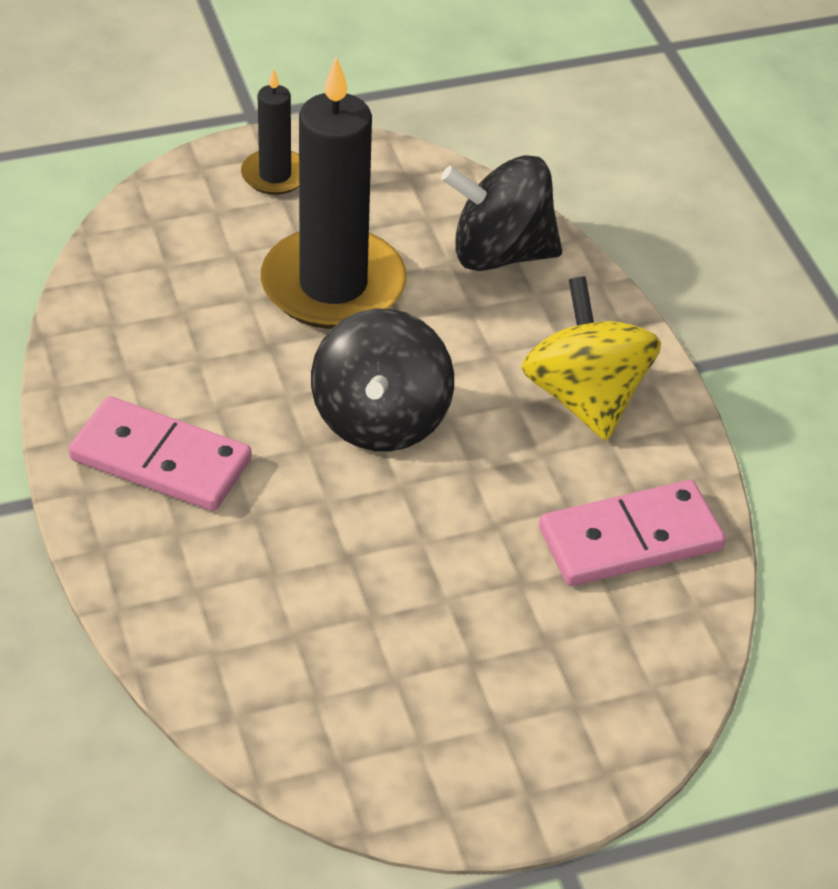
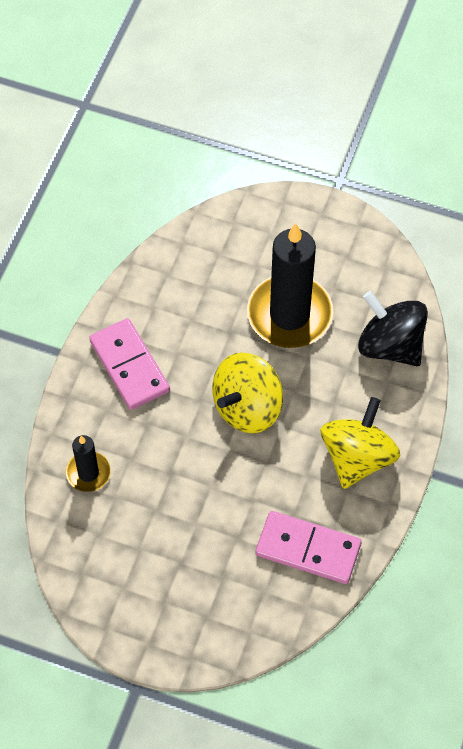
camera: 40 degrees right, 15 degrees up
(275, 175) = (316, 228): black candle -> black candle (88, 473)
(381, 419) = (247, 407): black spinning top -> yellow spinning top

